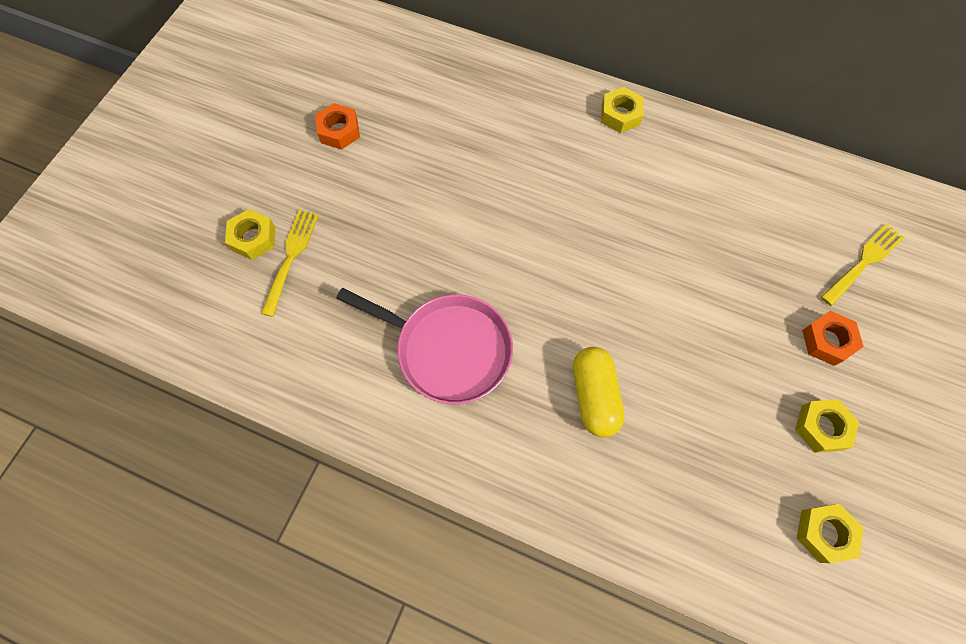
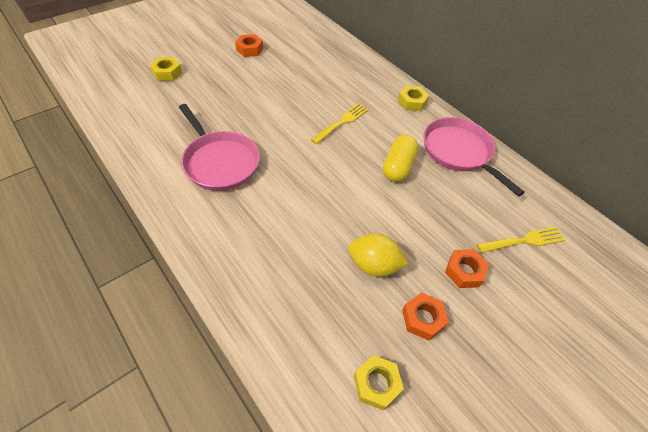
camera: 25 degrees right, 15 degrees down
(291, 257) = (177, 88): yellow fork -> yellow fork (342, 122)
(594, 396) = (283, 224): yellow capsule -> yellow capsule (398, 166)
(724, 168) = (459, 152): none -> pink pan
(730, 391) = (374, 265): none -> yellow lemon
(821, 427) = (423, 319): yellow nut -> orange nut

